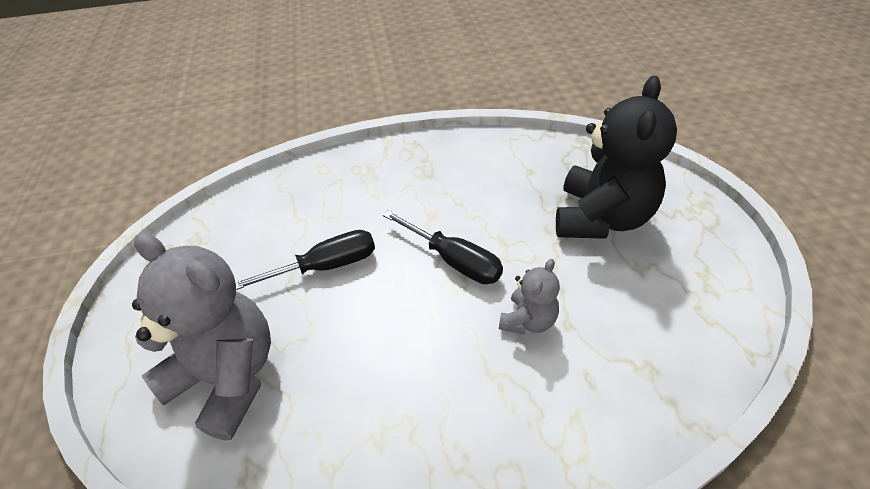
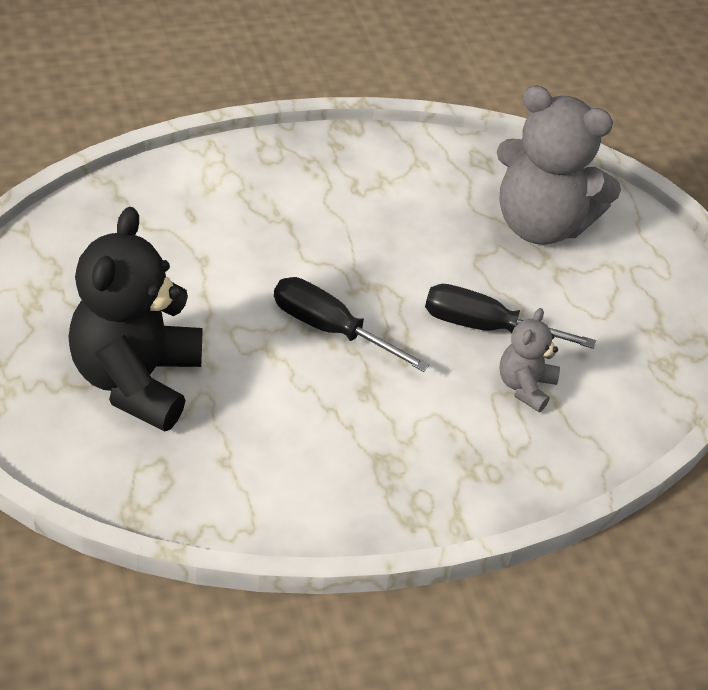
camera: 165 degrees right, 0 degrees up
(326, 266) = (484, 326): black screwdriver -> black screwdriver turned 45 degrees clockwise
(528, 320) = (245, 264): grey teddy bear -> grey teddy bear (525, 386)

